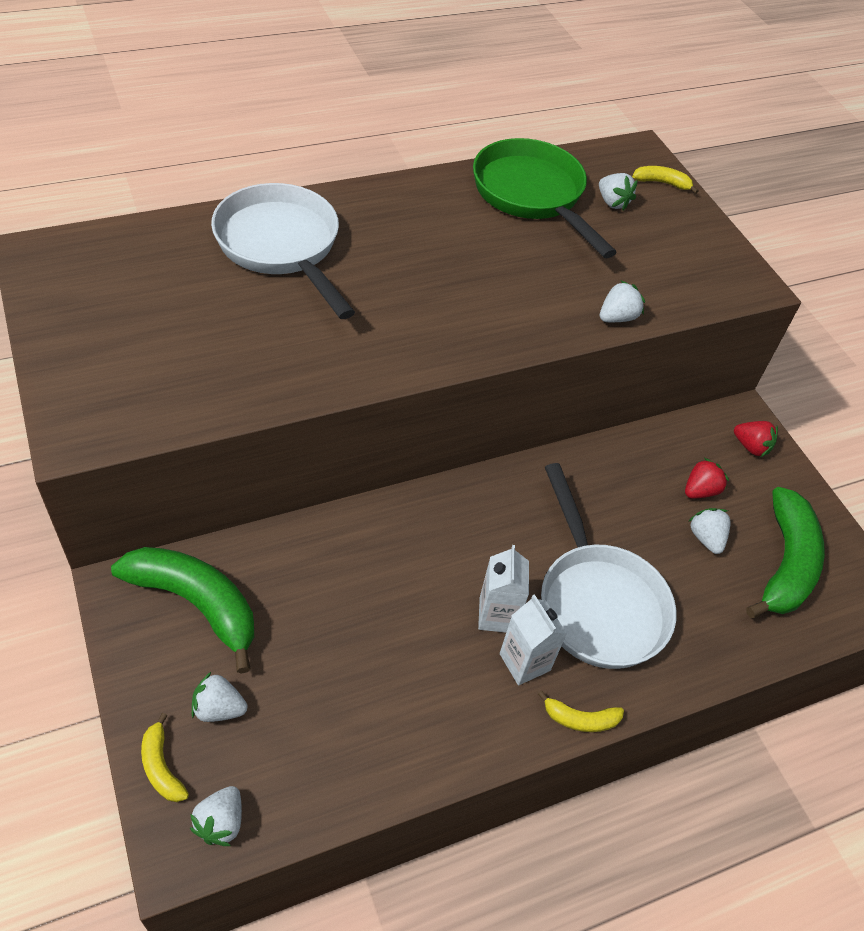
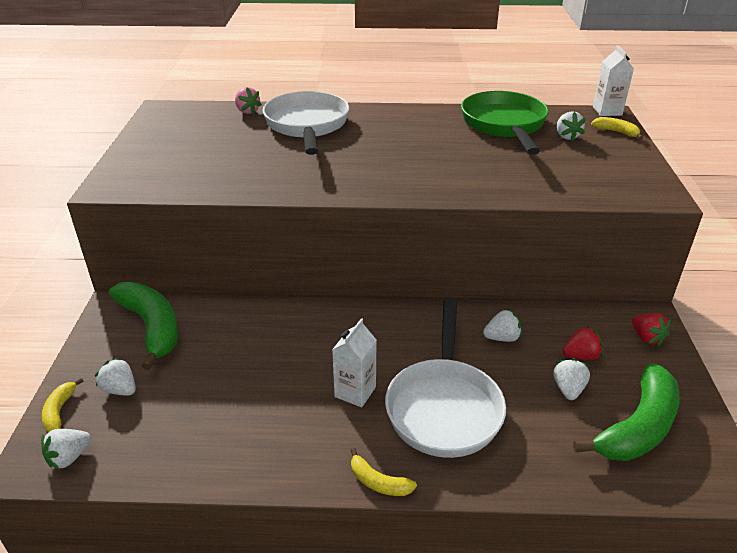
camera: 30 degrees right, 15 degrees down
(175, 233) = (247, 111): none -> pink strawberry
(524, 662) = (357, 428): white carton -> white carton (607, 111)
(617, 317) = (526, 195): white strawberry -> white strawberry (502, 338)

